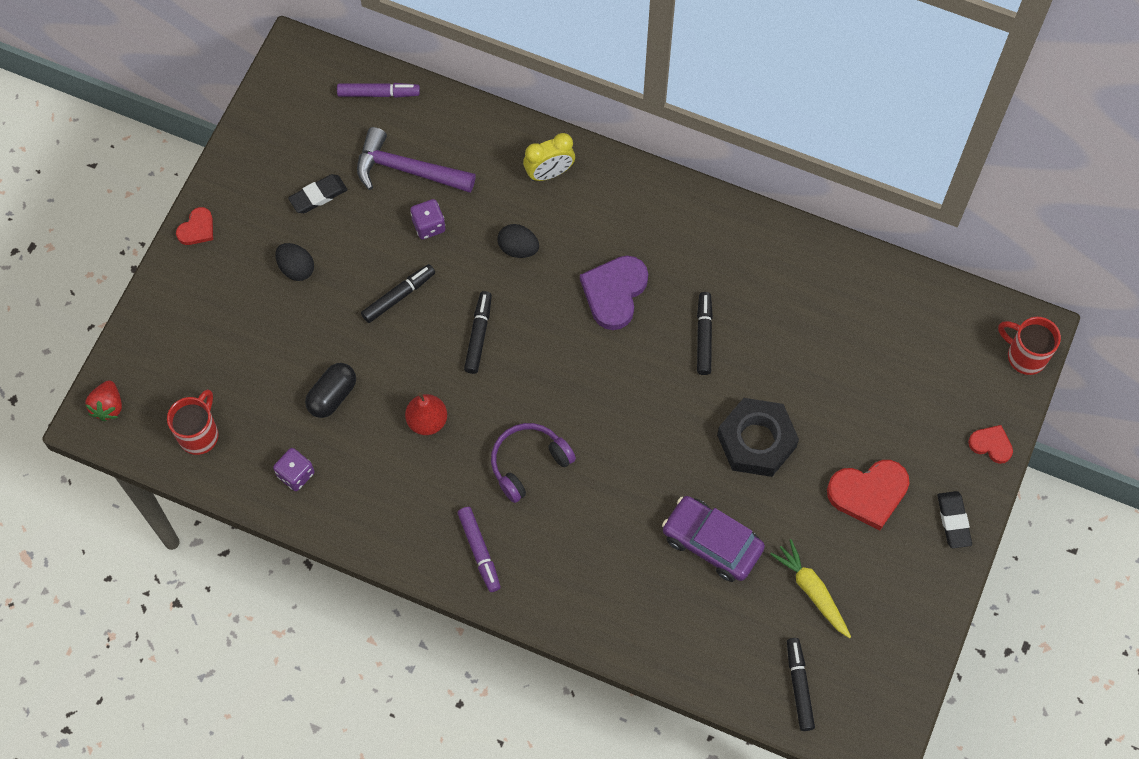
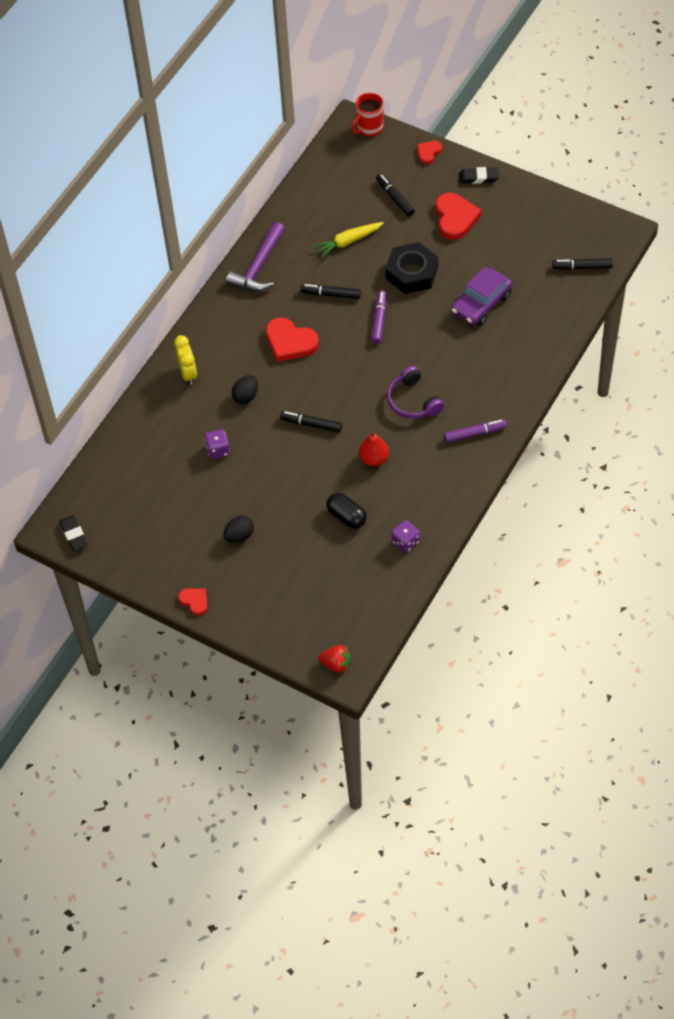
camera: 80 degrees left, 10 degrees down
(199, 434) = (366, 603): red mug -> none
(318, 196) = (180, 519): black eraser -> black eraser (74, 534)
(378, 94) = (99, 476): purple marker -> purple marker (379, 320)
(399, 296) = (273, 471): black marker -> black marker (395, 198)
(407, 170) = (168, 461): purple hammer -> purple hammer (258, 267)
(614, 293) = (290, 342): purple heart -> red heart
(812, 591) = (519, 254): yellow carrot -> yellow carrot (348, 242)

